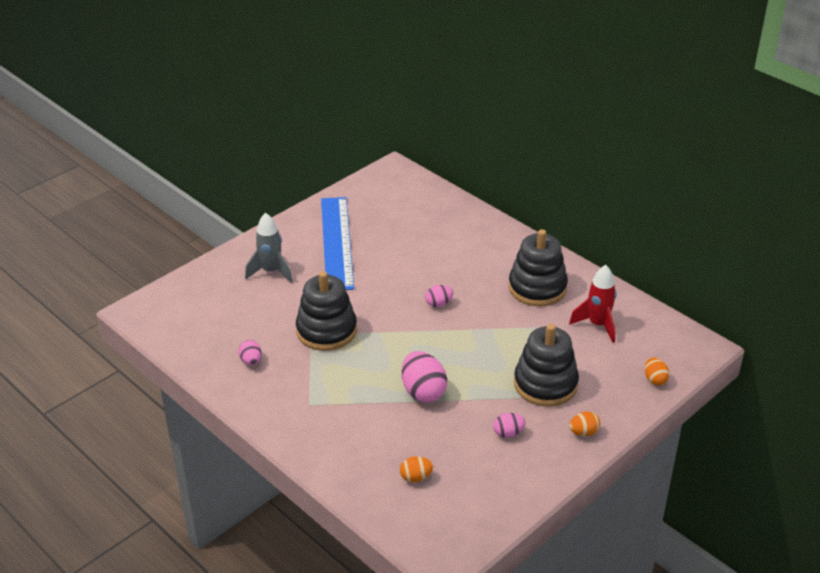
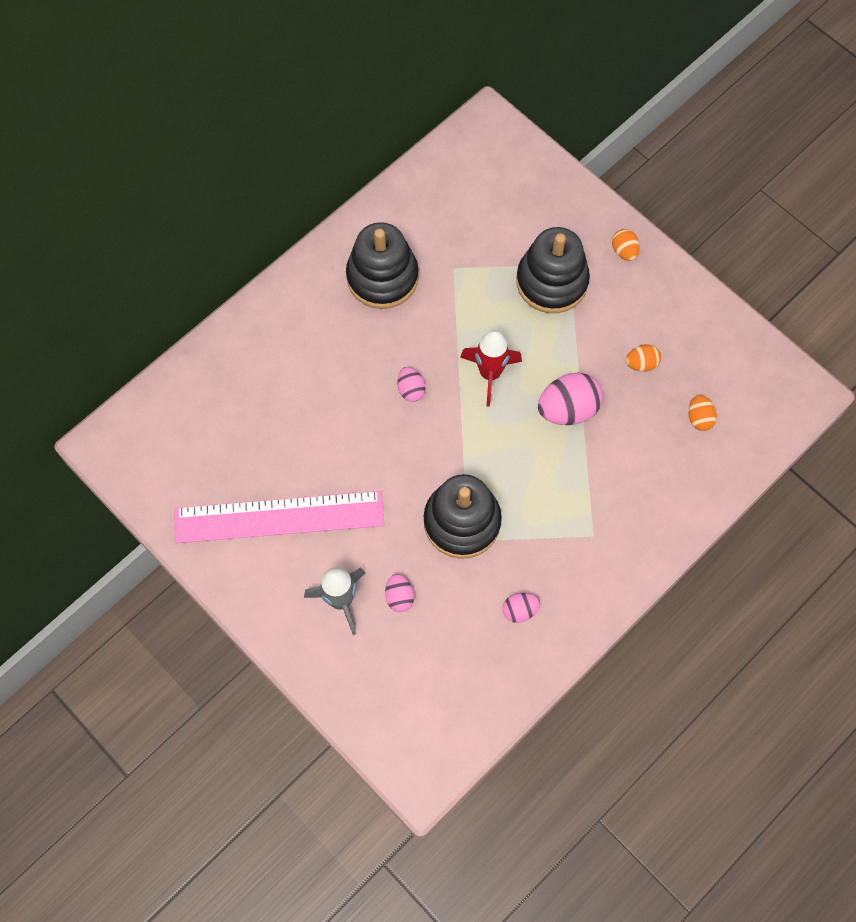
camera: 90 degrees left, 30 degrees up
(337, 242) = (279, 517): blue ruler -> pink ruler
(508, 433) = (629, 324): pink egg -> pink egg (399, 597)
(598, 325) = (451, 219): red rocket -> red rocket (490, 374)
(655, 379) = (541, 175): orange egg -> orange egg (641, 364)

